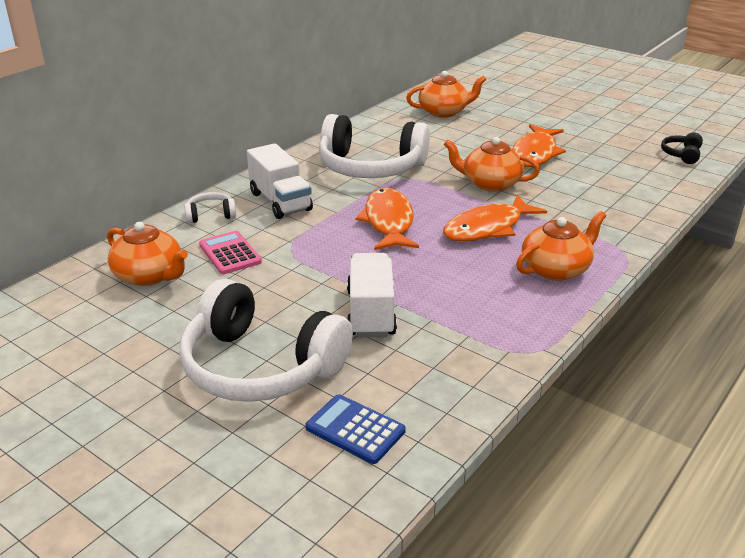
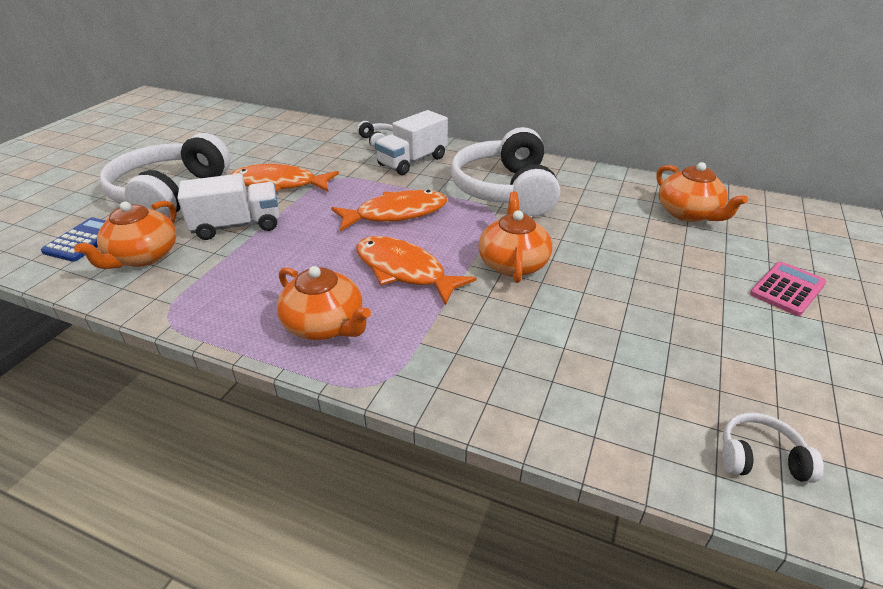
camera: 75 degrees right, 5 degrees up
(149, 275) = (286, 139): orange teapot -> orange teapot (143, 256)
(230, 253) = (321, 158): pink calculator -> pink calculator (787, 289)
(535, 153) = (625, 291): orange fish -> orange fish (279, 184)
(681, 154) = (760, 458): black headphones -> white headphones

